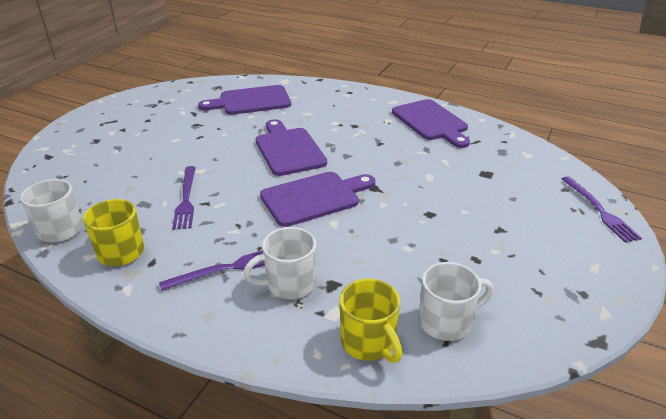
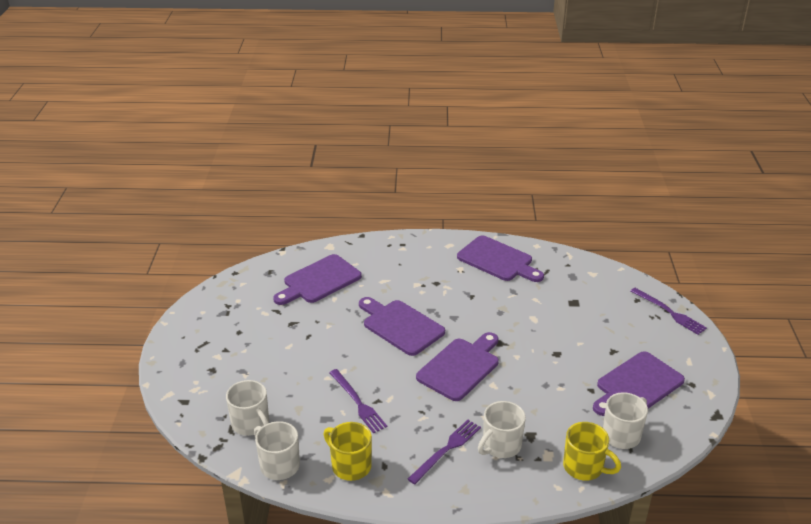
camera: 25 degrees left, 0 degrees up
(77, 188) = (251, 424): none -> white mug
(506, 272) = (637, 385): none -> purple cutting board

